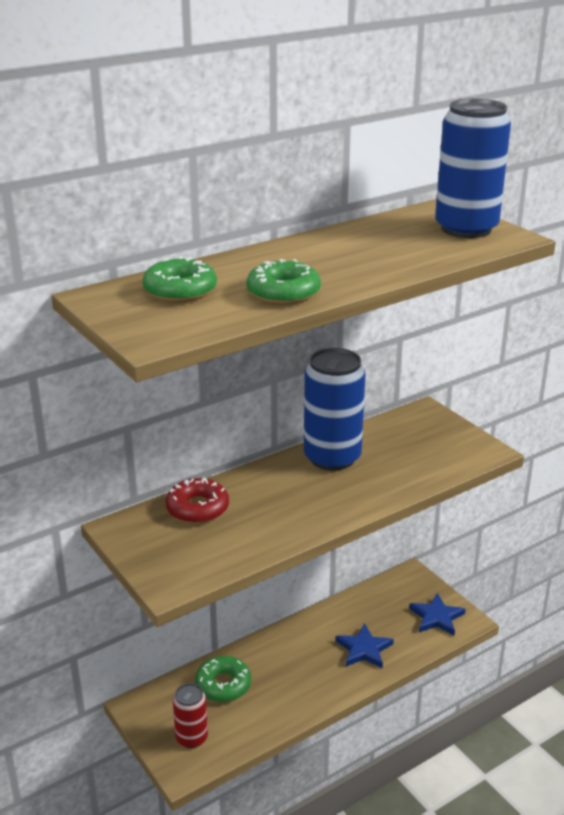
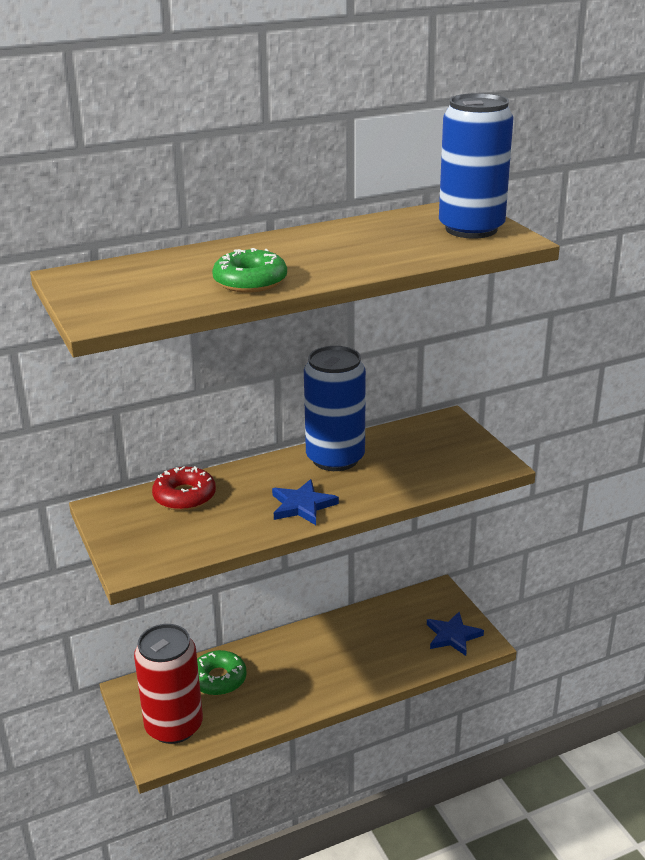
camera: 10 degrees right, 0 degrees up
(180, 290) = (152, 274): green donut -> none
(191, 738) = (174, 726): red can -> red can, size x1.81
(364, 649) = (368, 660): blue star -> blue star (302, 505)

